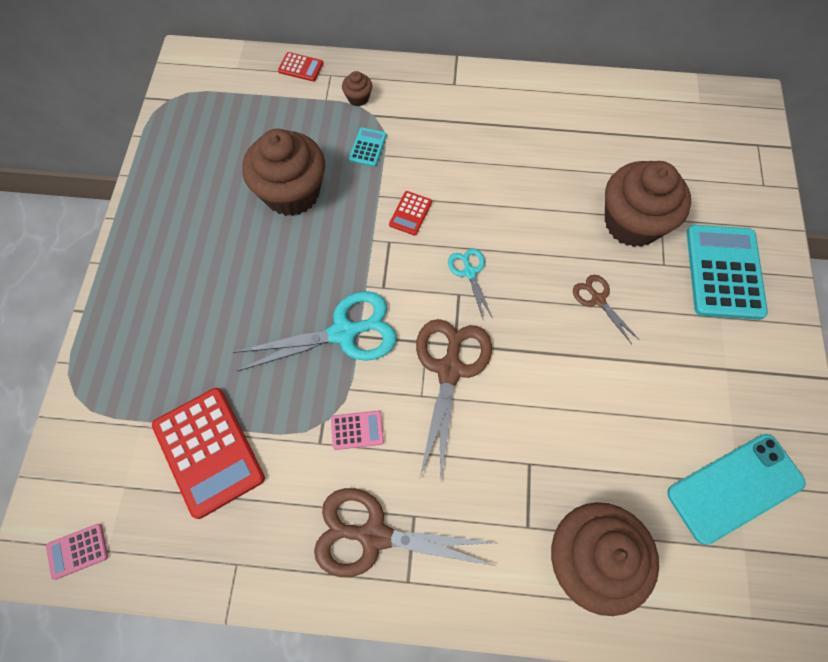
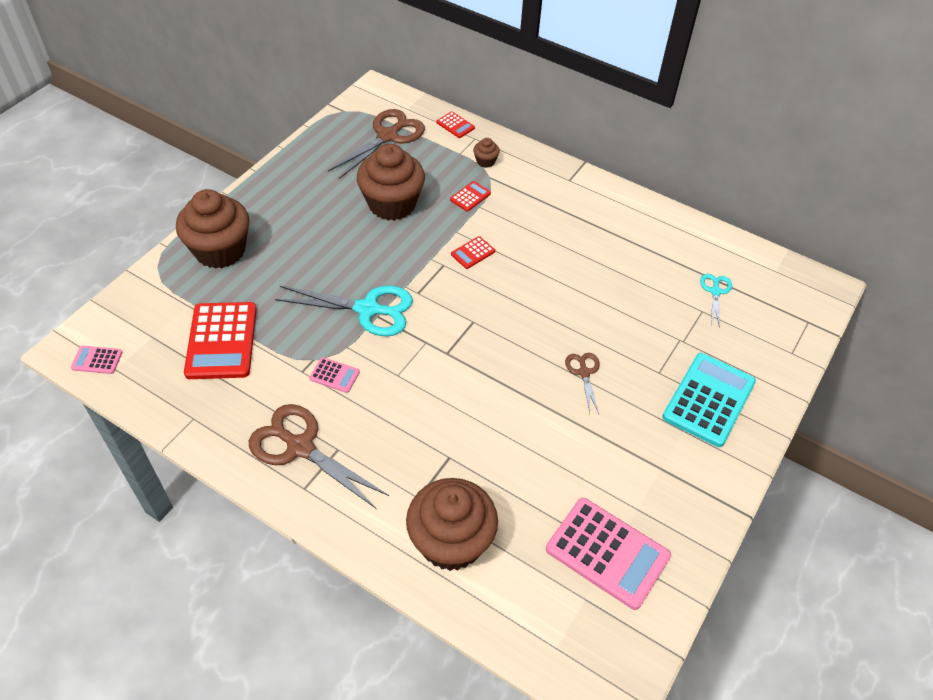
camera: 25 degrees right, 15 degrees down
(367, 147) = (470, 196): turquoise calculator -> red calculator
(450, 369) = (431, 367): brown scissors -> brown scissors (388, 136)
(469, 272) = (492, 310): turquoise scissors -> turquoise scissors (715, 291)
(632, 223) = (652, 332): brown cupcake -> brown cupcake (220, 250)
(734, 487) = (607, 552): turquoise phone -> pink calculator

